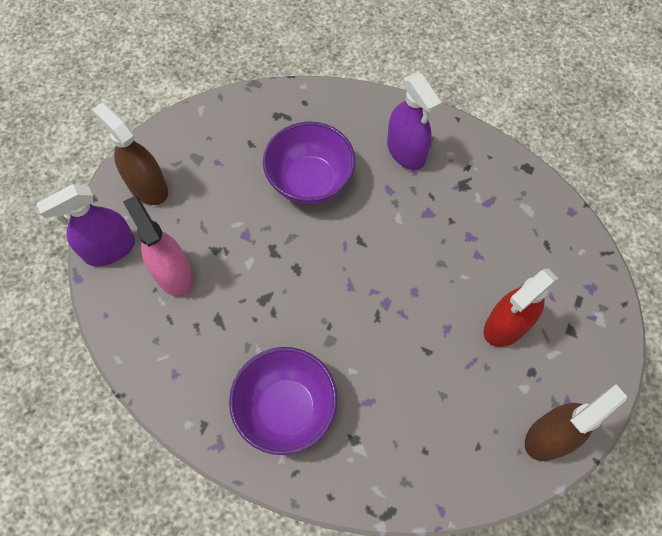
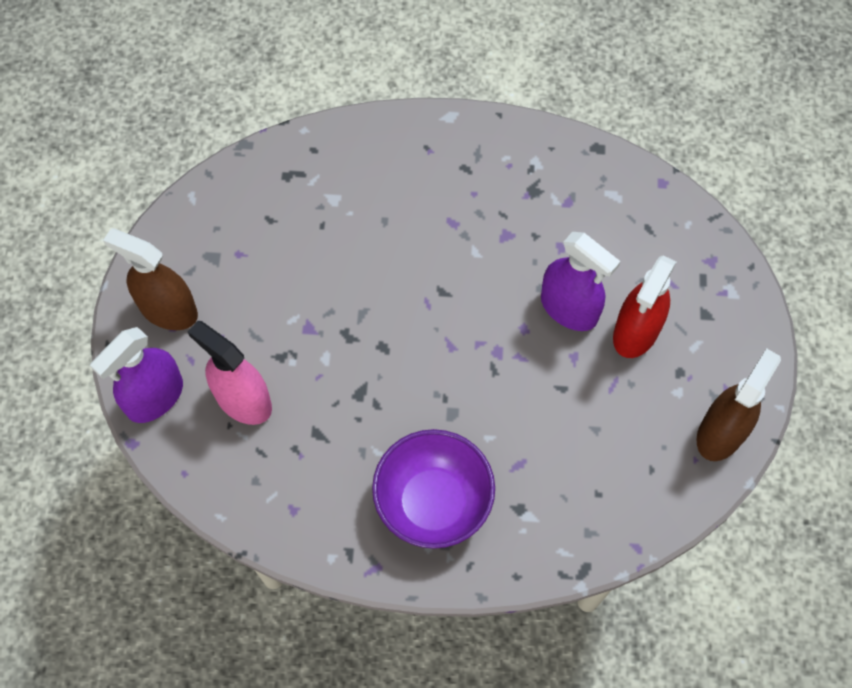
camera: 20 degrees left, 0 degrees up
(310, 182) = (358, 242): purple bowl -> none
(406, 151) = (455, 172): purple spray bottle -> purple spray bottle (569, 308)

